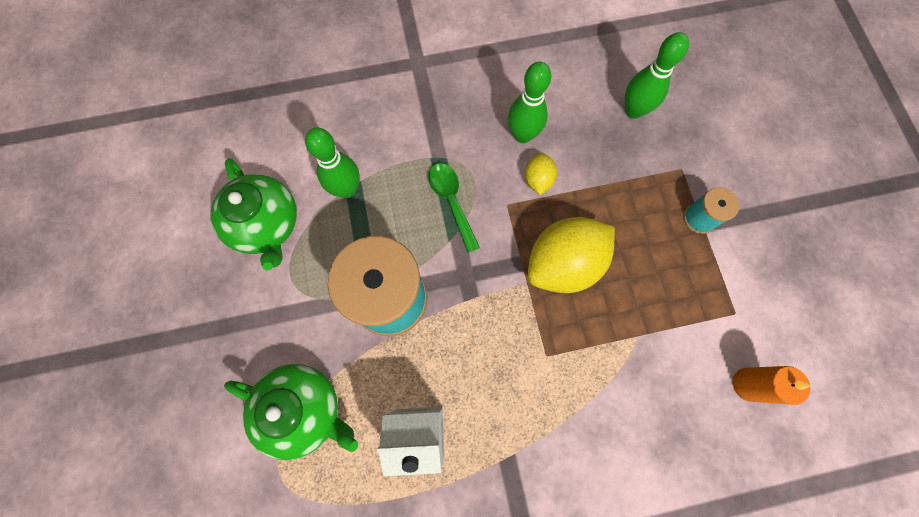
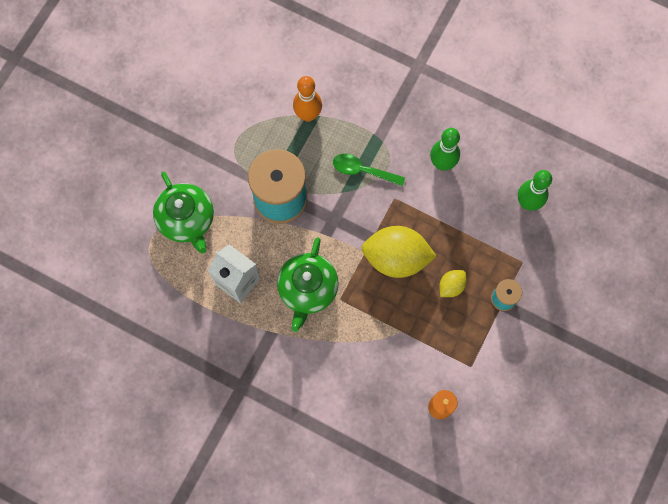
camera: 40 degrees right, 0 degrees up
(266, 225) = (245, 100): green teapot -> green teapot (307, 289)
(347, 189) = (308, 115): green bowling pin -> orange bowling pin
(452, 202) = (363, 170): green spoon -> green spoon turned 90 degrees counterclockwise
(538, 179) = (426, 198): yellow lemon -> yellow lemon (451, 286)

